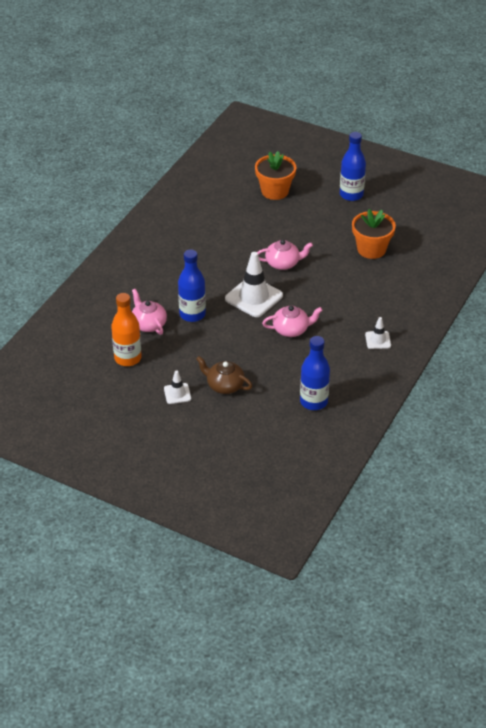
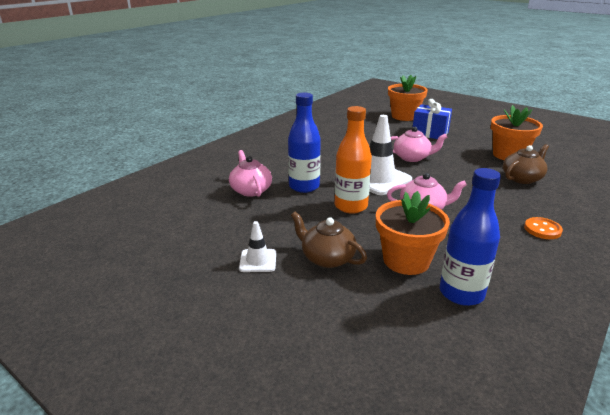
camera: 10 degrees right, 15 degrees down
(128, 358) = (211, 217): orange bottle -> orange bottle (351, 206)
(279, 380) = (406, 260): none -> orange flower pot
(301, 221) = (430, 133): none -> blue gift
(351, 195) = (478, 122): blue bottle -> none
(376, 282) = (522, 178): none -> brown teapot
(378, 340) = (542, 229): white traffic cone -> orange button

